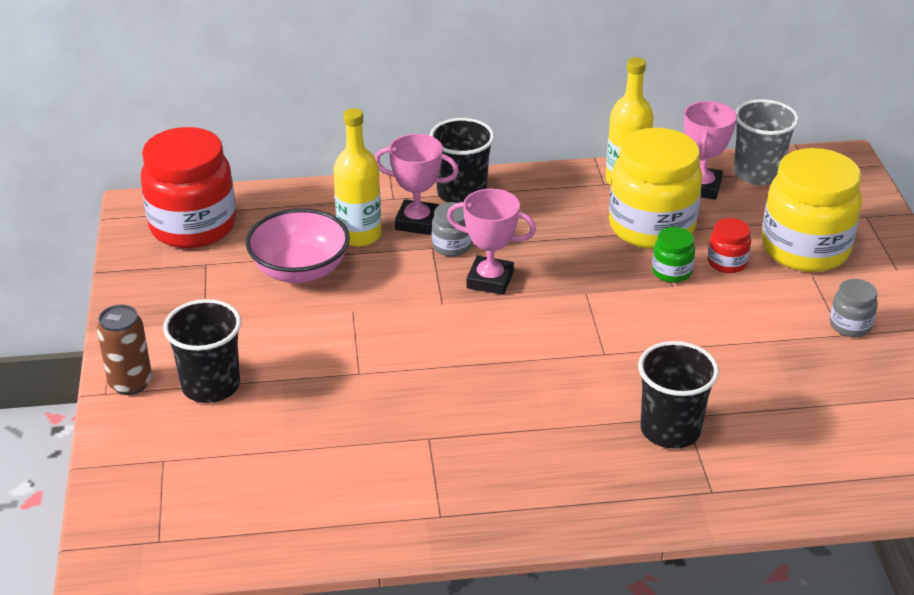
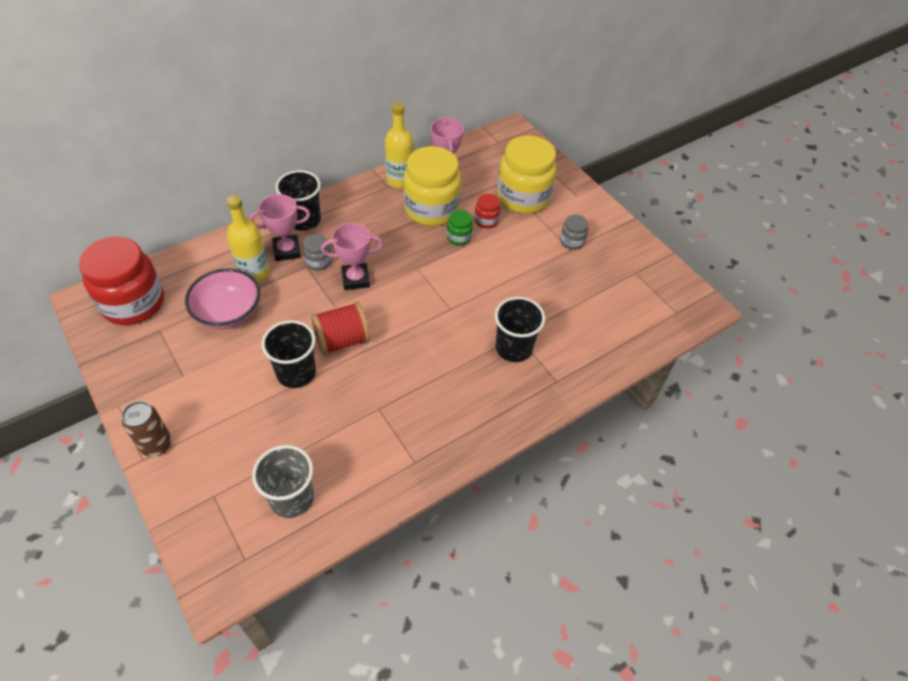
camera: 30 degrees left, 15 degrees up
(211, 385) = (215, 425): black cup -> black cup (296, 373)
(428, 344) = (342, 340): none -> red spool
(757, 174) = (471, 153): grey cup -> grey cup (292, 498)

